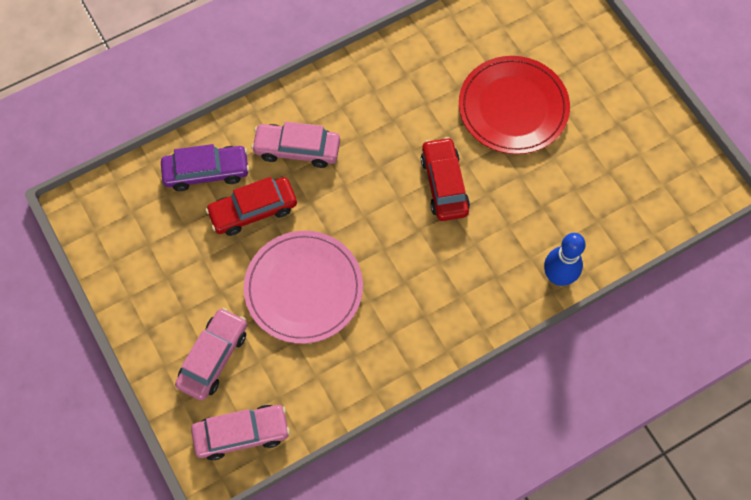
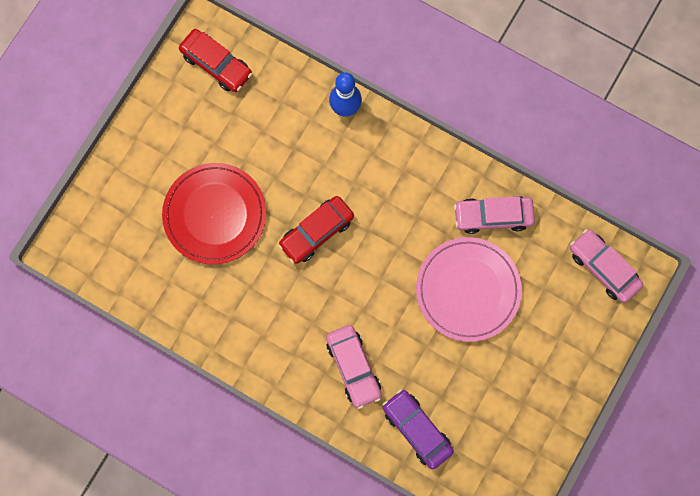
camera: 120 degrees left, 10 degrees up
(213, 357) = (562, 324): pink car -> pink car (493, 216)
(253, 210) = (427, 369): red car -> red car (216, 64)

